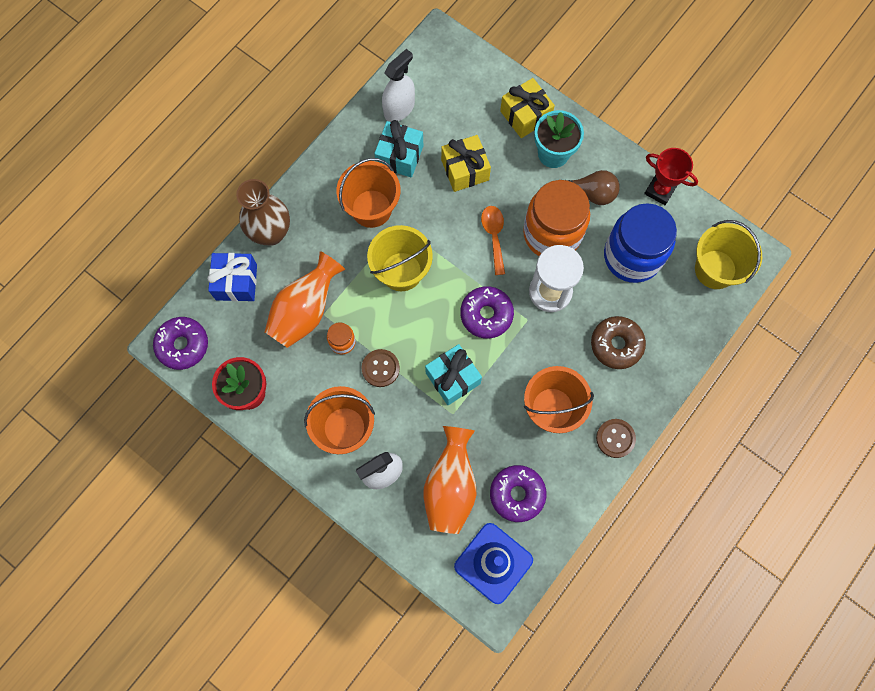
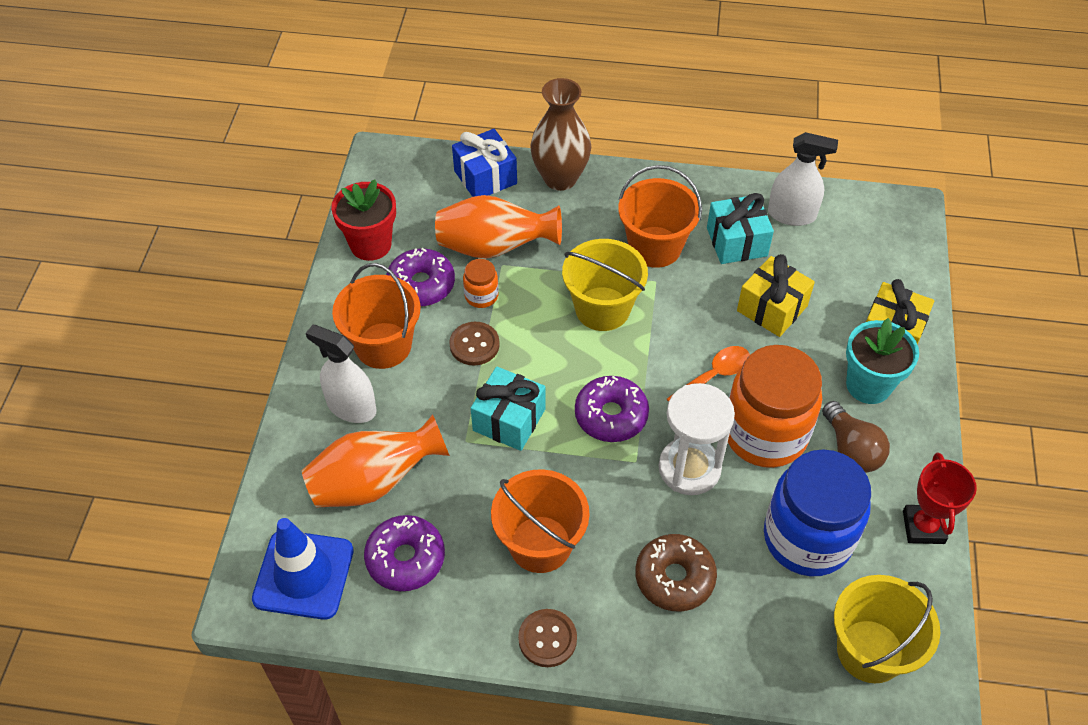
camera: 60 degrees right, 20 degrees down
(183, 345) = (388, 169): purple donut -> purple donut (421, 285)

